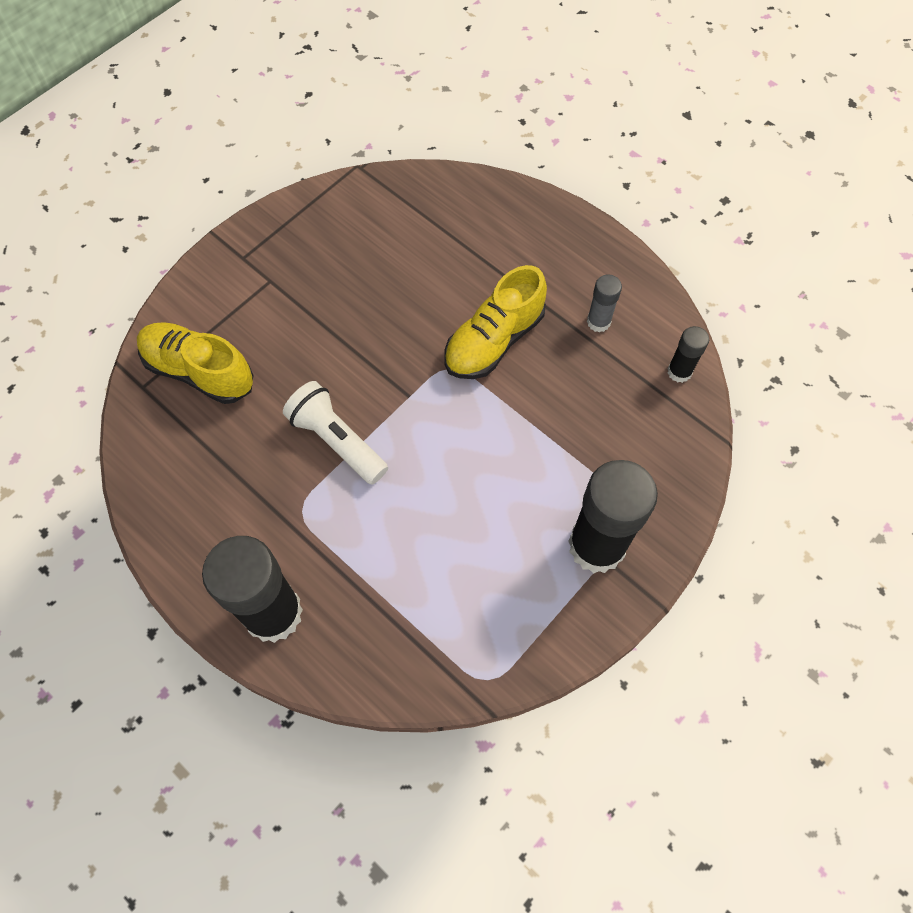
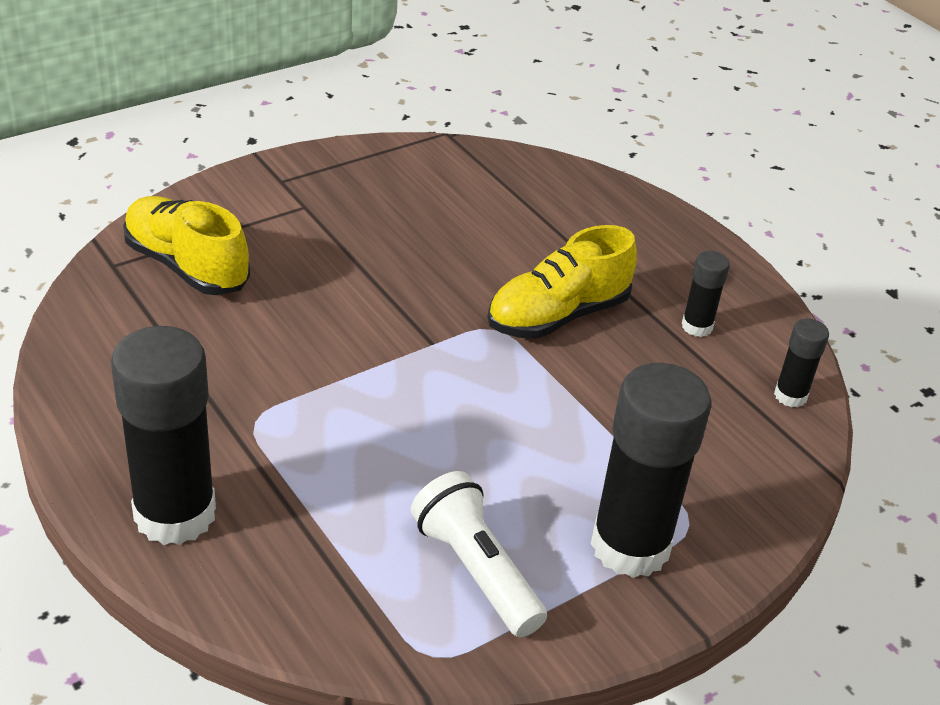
camera: 10 degrees right, 25 degrees down
(337, 441) = (326, 365): white flashlight -> white flashlight (476, 571)
(598, 322) = (697, 326): grey glue stick -> black glue stick

